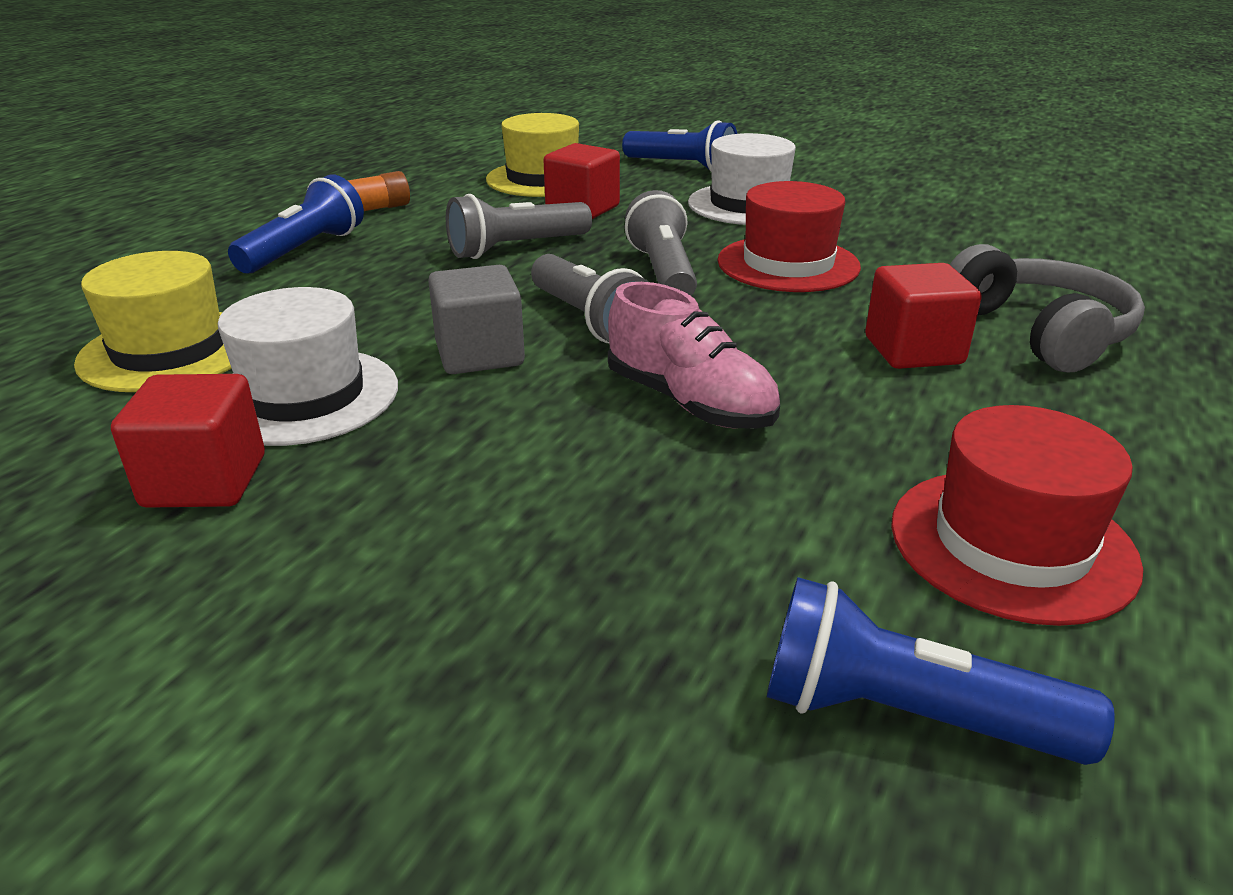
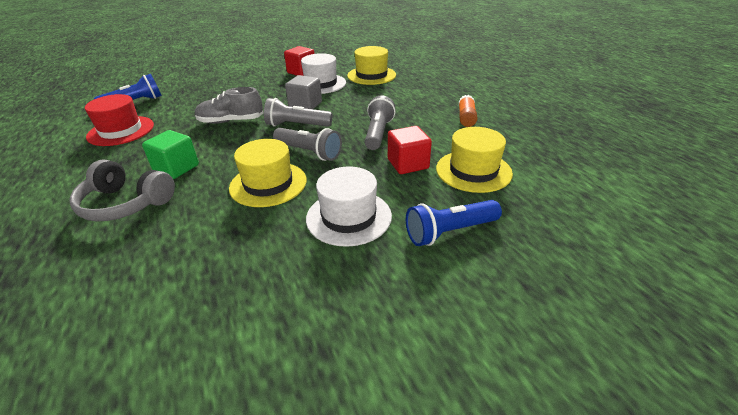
camera: 130 degrees right, 5 degrees up
(304, 250) = (429, 100): blue flashlight -> none
(690, 403) = (231, 121): pink shoe -> grey shoe
(788, 264) = (268, 184): red hat -> yellow hat
(913, 351) = (176, 168): red cube -> green cube

